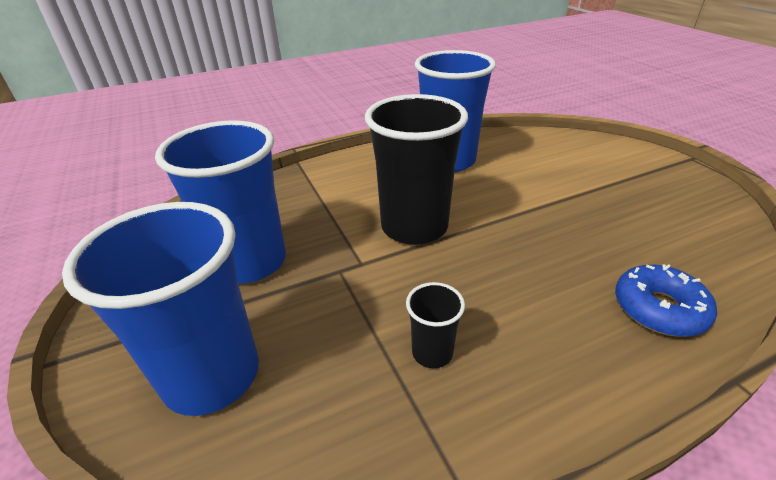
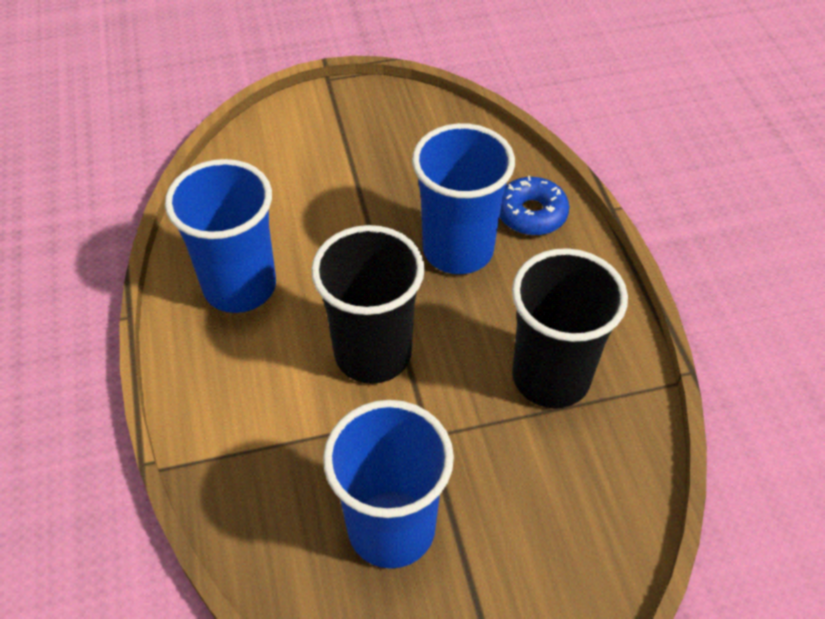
camera: 80 degrees left, 15 degrees up
(212, 375) = (550, 555): blue cup -> blue cup (458, 249)
(432, 353) = (551, 377): black cup -> black cup, size x2.24

